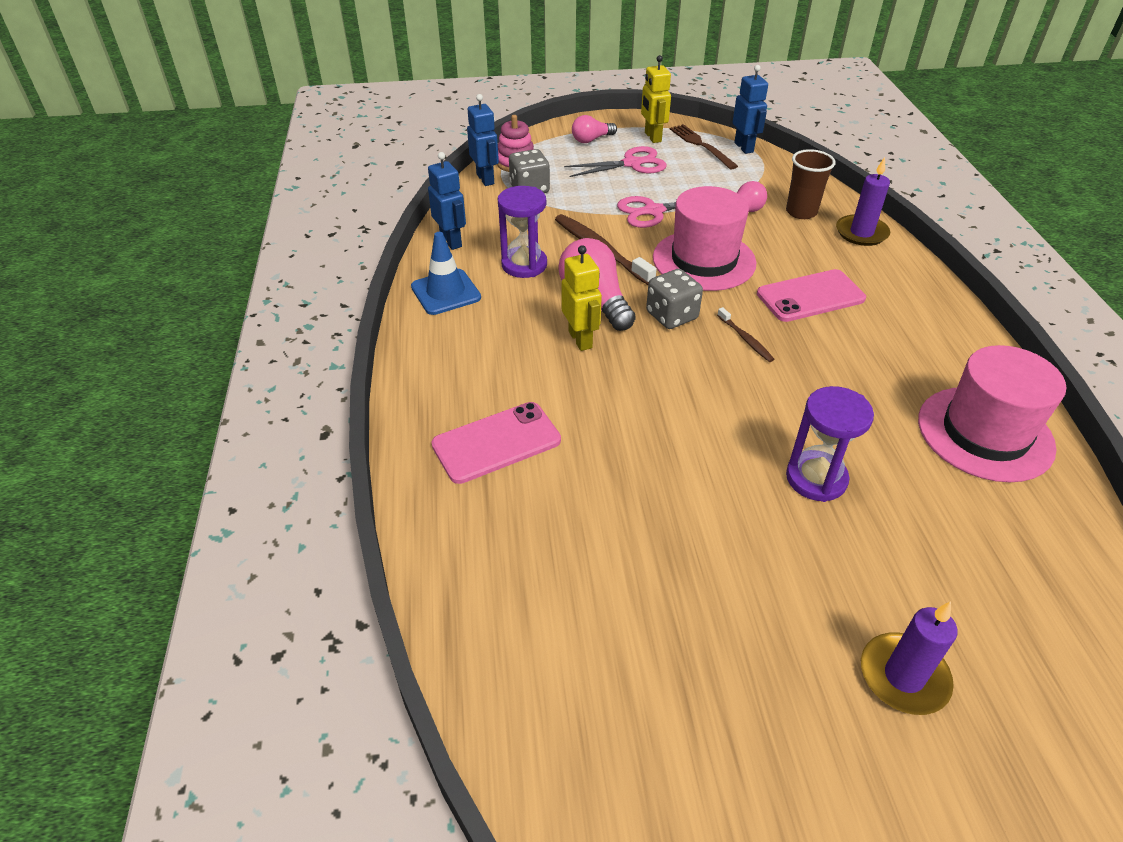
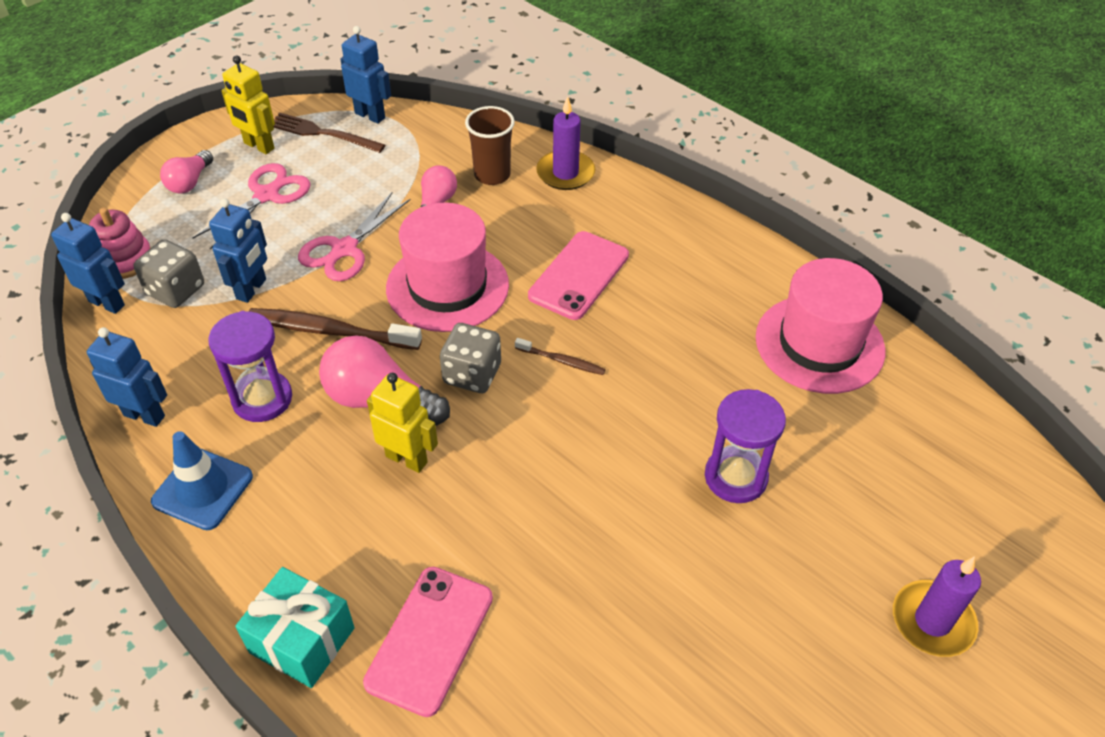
camera: 40 degrees left, 5 degrees up
(423, 397) = (302, 640): none -> turquoise gift
(574, 207) = (252, 289): none -> blue robot

